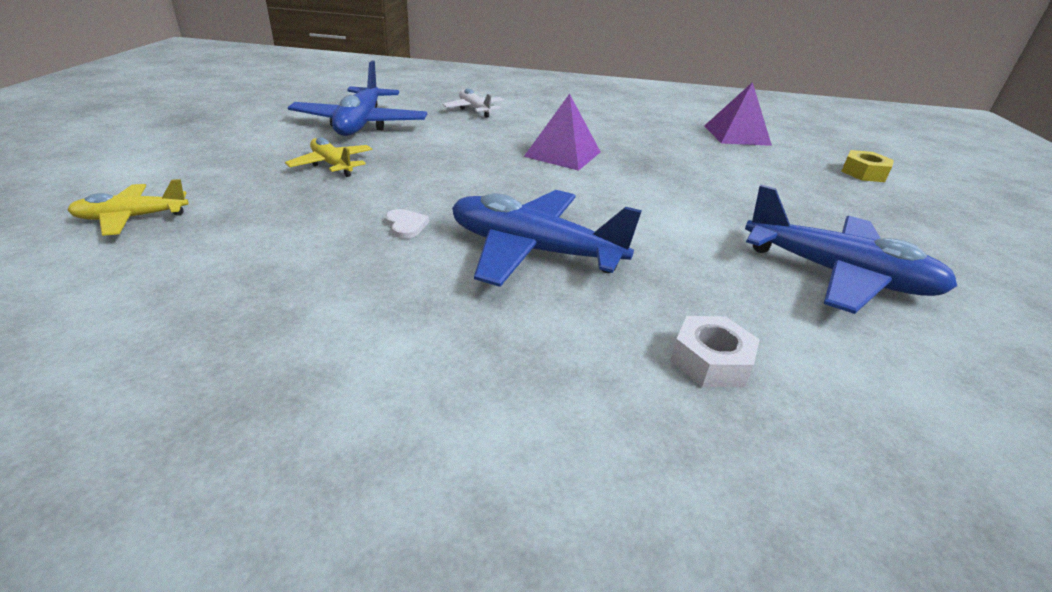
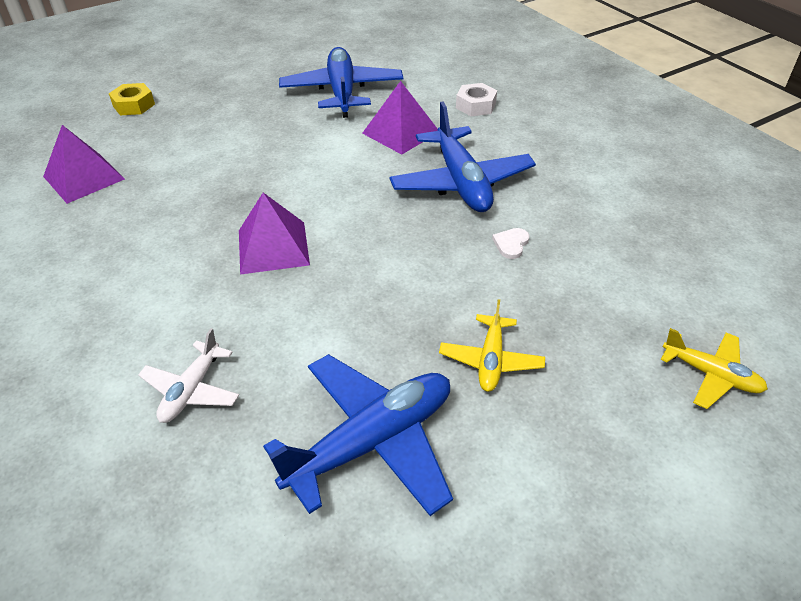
camera: 125 degrees left, 10 degrees up
(685, 266) = (401, 132): none -> purple pyramid

